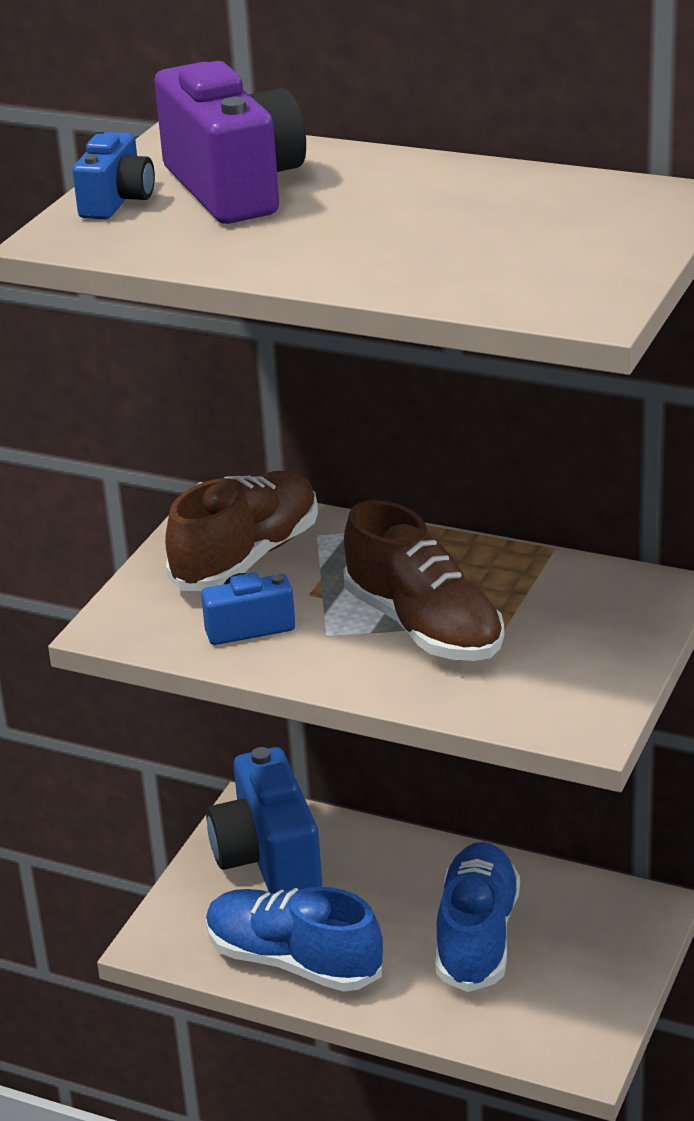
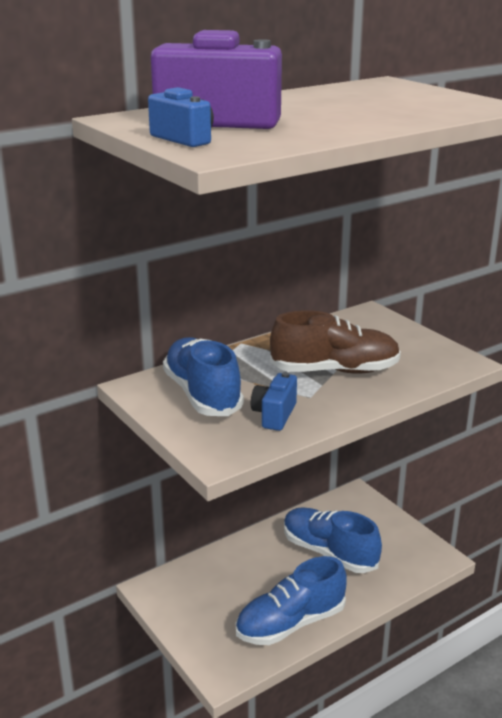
camera: 60 degrees left, 5 degrees down
(246, 558) = (202, 394): brown shoe -> blue shoe
(268, 858) = (197, 597): blue camera -> none

